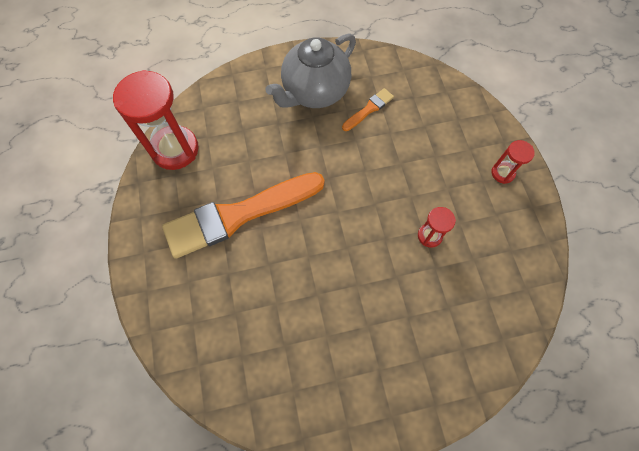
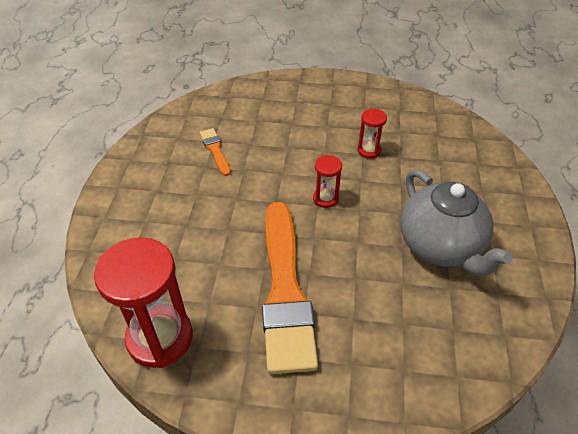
camera: 70 degrees left, 20 degrees down
(314, 92) = (167, 184): grey teapot -> grey teapot (440, 246)
(502, 173) = (328, 91): red hourglass -> red hourglass (325, 198)

